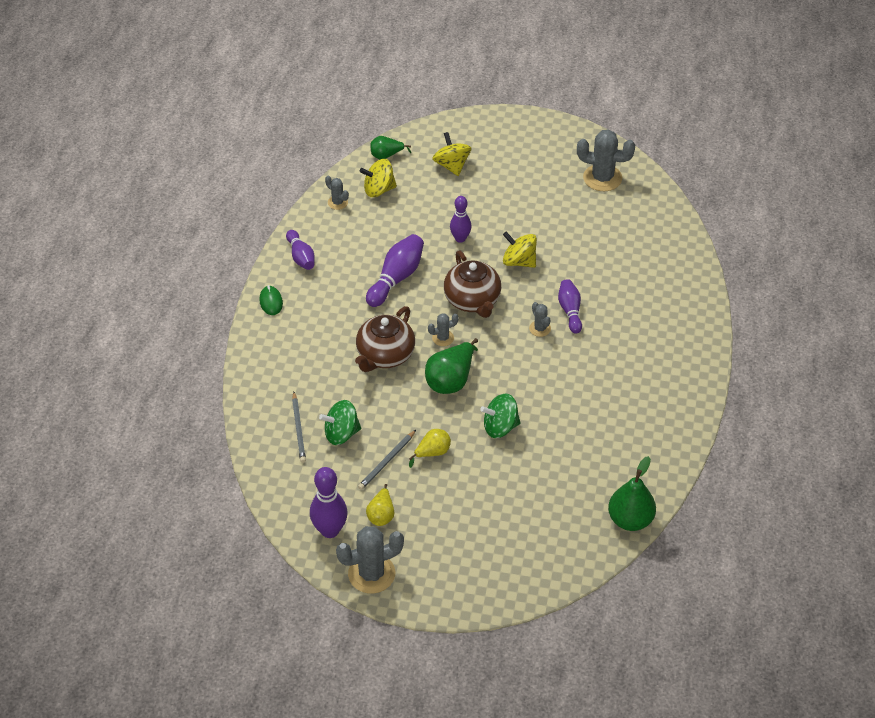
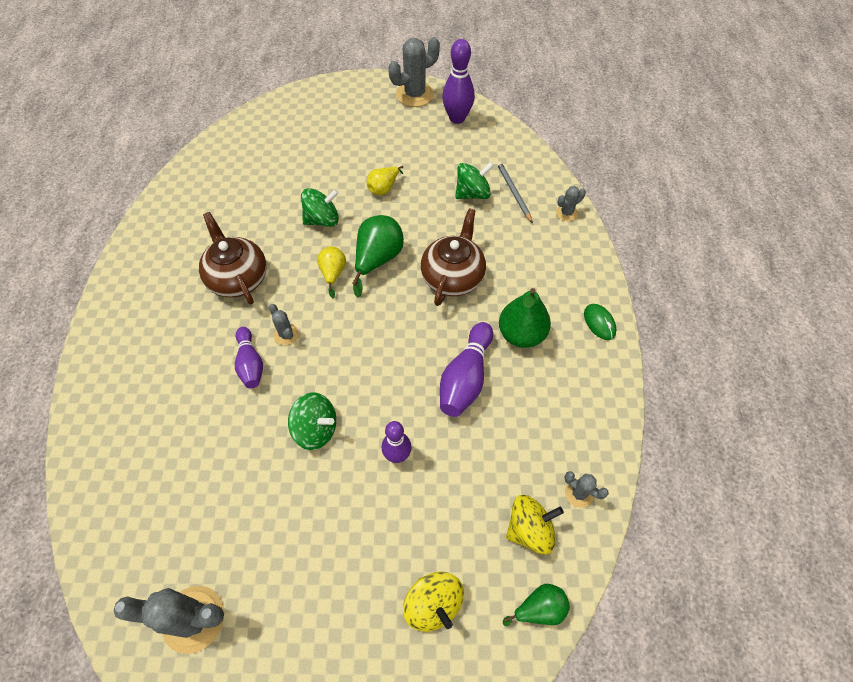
camera: 170 degrees right, 10 degrees up
(301, 257) = (591, 392): purple bowling pin -> none
(381, 515) = (417, 134): yellow pear -> yellow pear (333, 273)
(387, 461) = (423, 175): grey pencil -> none
(443, 338) = (394, 306): grey cactus -> grey cactus (566, 213)
(472, 300) = (368, 360): brown teapot -> brown teapot (238, 278)
(519, 261) = (316, 429): yellow spinning top -> green spinning top
(630, 520) = (202, 157): green pear -> green pear (521, 334)

